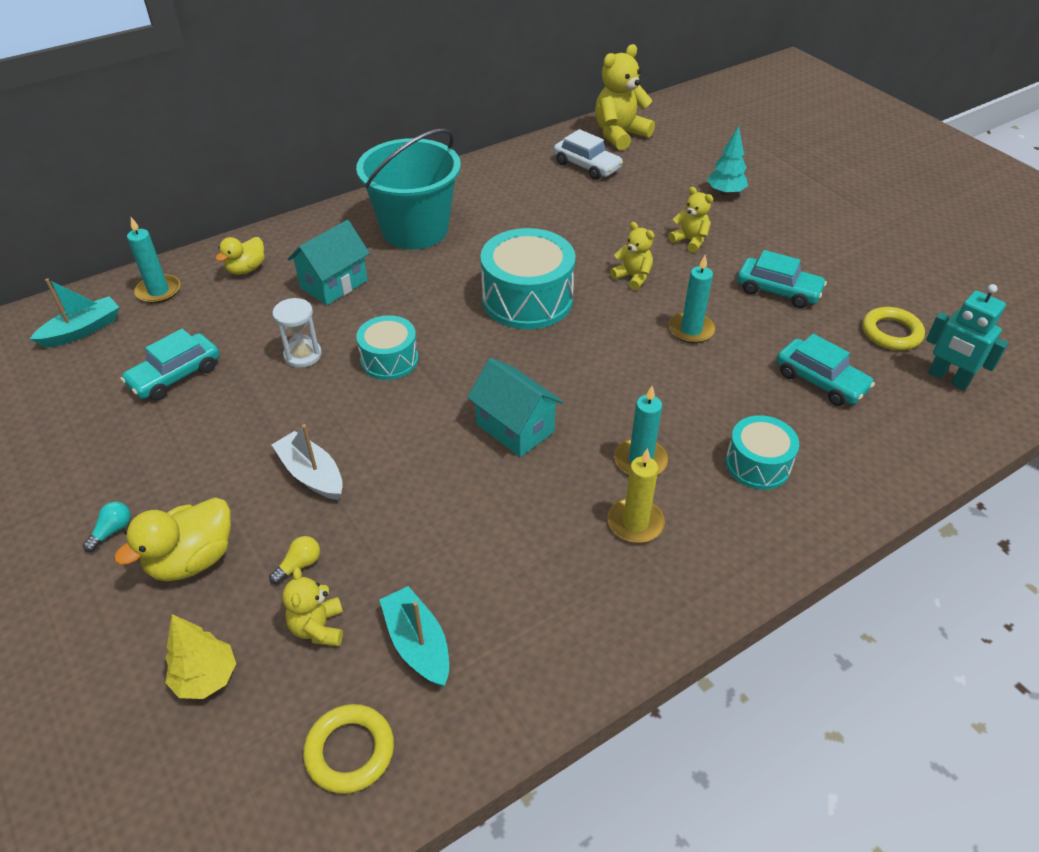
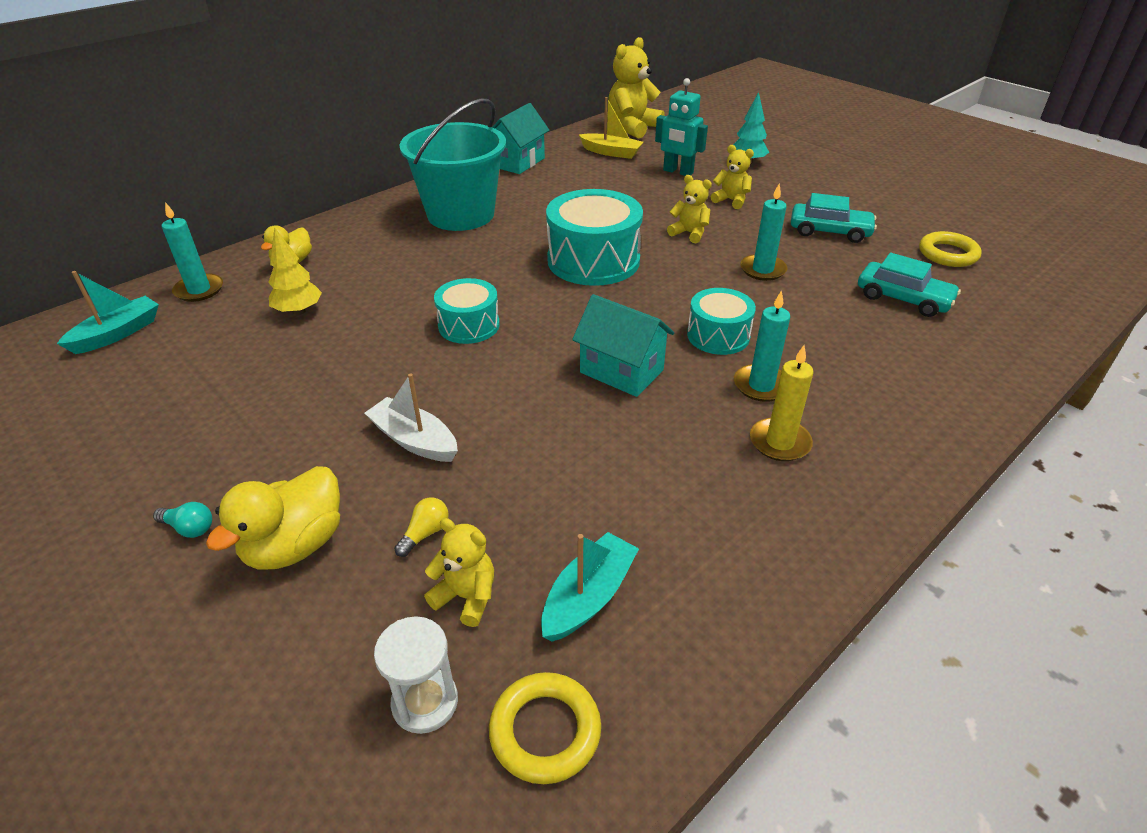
camera: 10 degrees left, 5 degrees down
(112, 531) = (189, 528): turquoise light bulb -> turquoise light bulb turned 90 degrees clockwise
(175, 376) = (235, 364): turquoise car -> none
(206, 678) = (343, 675): yellow tree -> yellow tree (299, 311)
(303, 355) = (374, 331): white hourglass -> white hourglass (425, 702)
(318, 628) = (466, 596): yellow teddy bear -> yellow teddy bear turned 135 degrees clockwise
(334, 284) = (390, 266): turquoise house -> turquoise house (518, 162)
(417, 644) = (588, 597): turquoise boat -> turquoise boat turned 75 degrees clockwise
(587, 166) = (611, 152): white car -> yellow boat
(757, 464) = (878, 375): turquoise drum -> turquoise drum (718, 335)
(948, 379) = (1017, 284): turquoise robot -> turquoise robot (678, 172)

